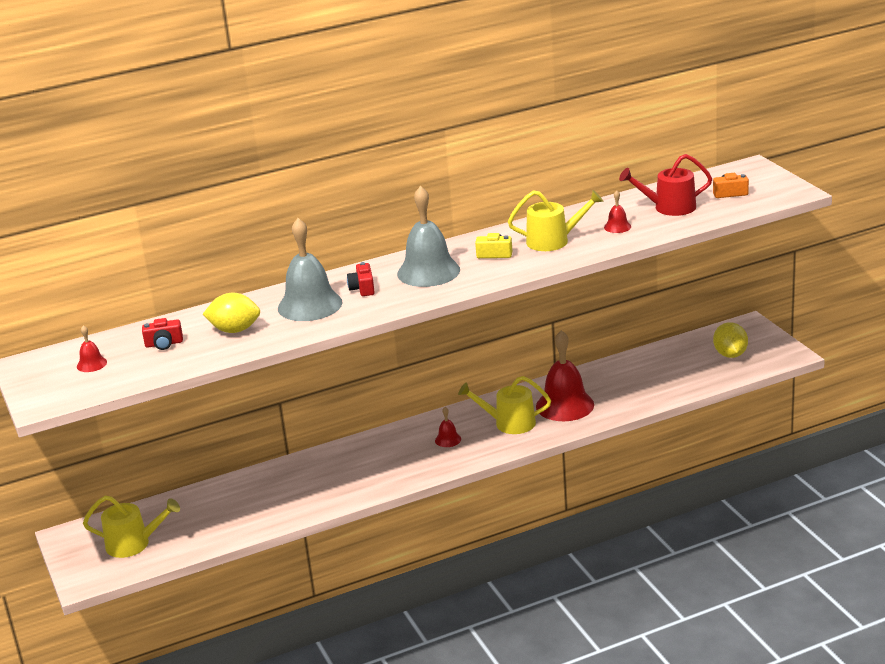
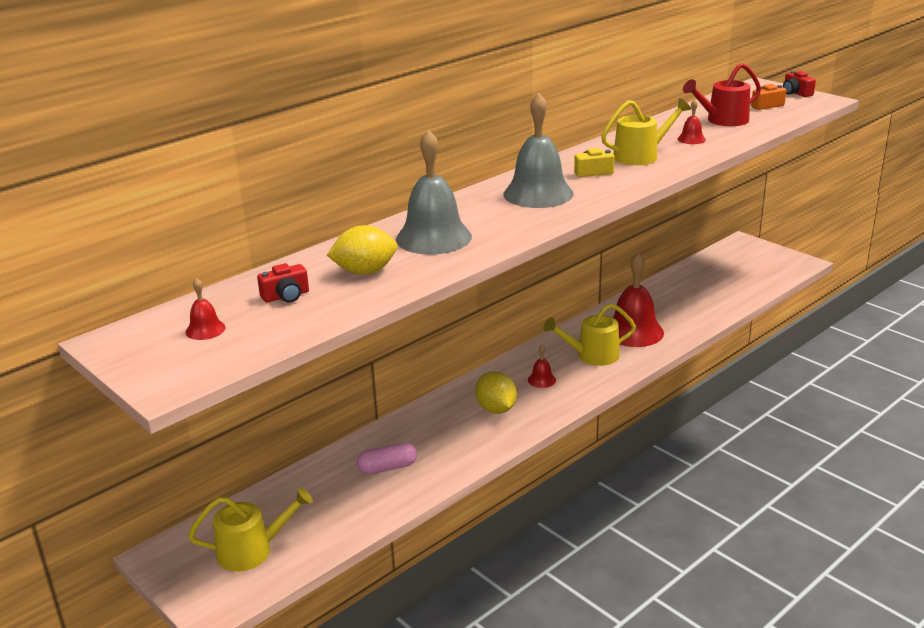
camera: 20 degrees left, 0 degrees up
(271, 496) = (388, 468): none -> pink capsule
(362, 288) = (480, 216): red camera -> red camera (796, 93)
(730, 354) = (749, 268): yellow lemon -> yellow lemon (496, 409)

